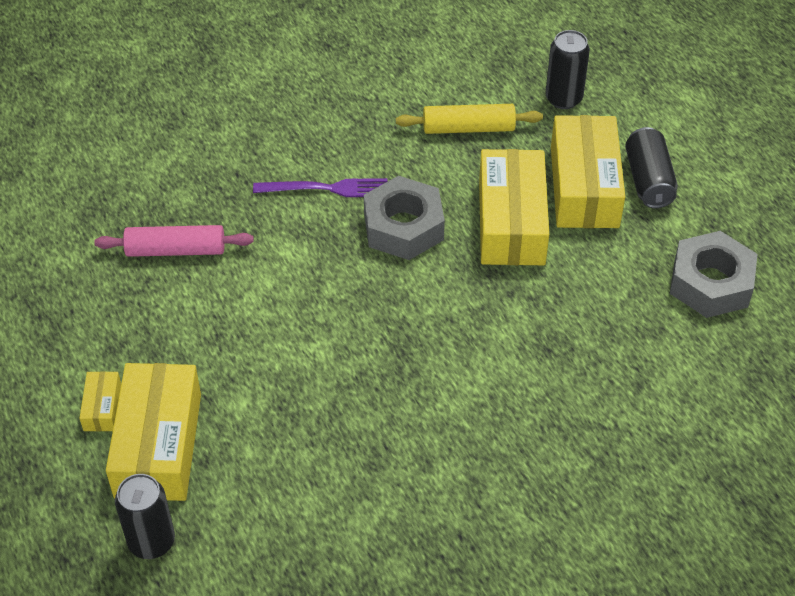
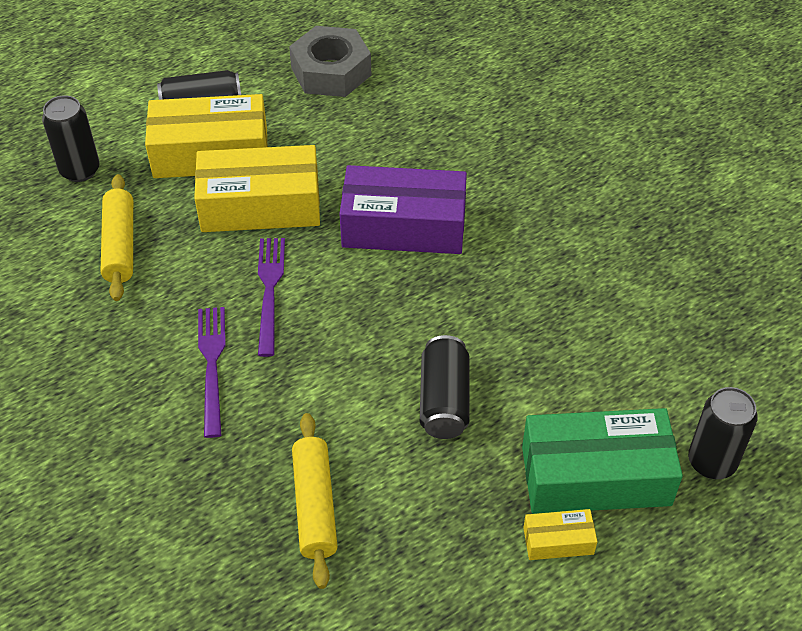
camera: 95 degrees left, 0 degrees up
(158, 445) = (595, 476): yellow box -> green box
(175, 250) = (314, 505): pink rolling pin -> yellow rolling pin
(261, 342) = (444, 400): none -> black can
(403, 227) = (270, 291): grey nut -> purple fork
(475, 329) = (404, 226): none -> purple box

